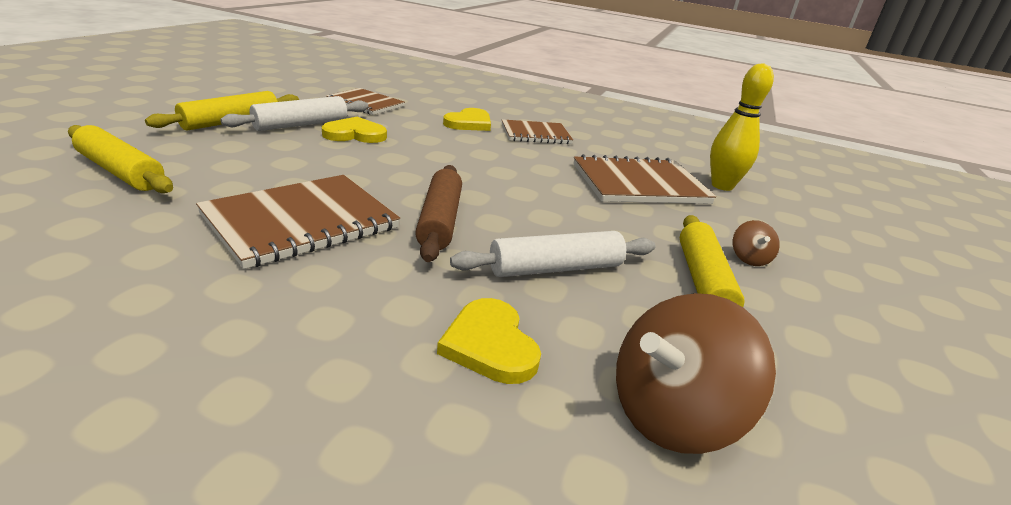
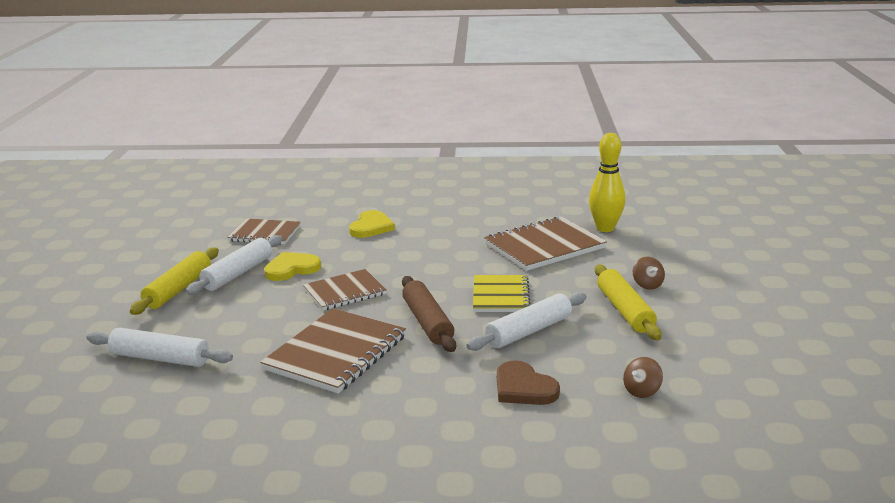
camera: 15 degrees left, 5 degrees down
(121, 172) = (160, 358): yellow rolling pin -> white rolling pin
(490, 345) = (523, 388): yellow heart -> brown heart
(535, 134) = (434, 221): brown notebook -> brown notebook (344, 292)
(551, 218) = (500, 295): none -> yellow notebook
(672, 415) = (642, 391): brown spinning top -> brown spinning top, size x0.47

